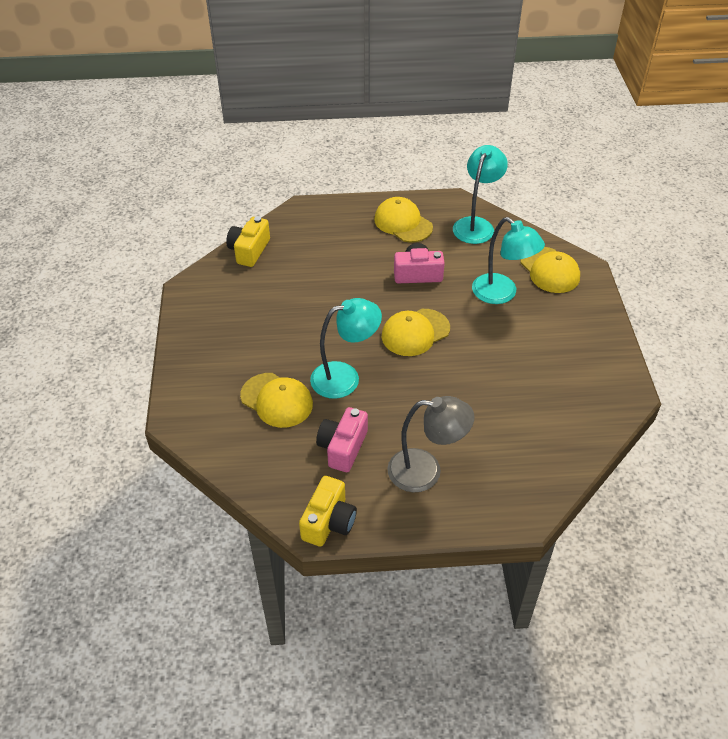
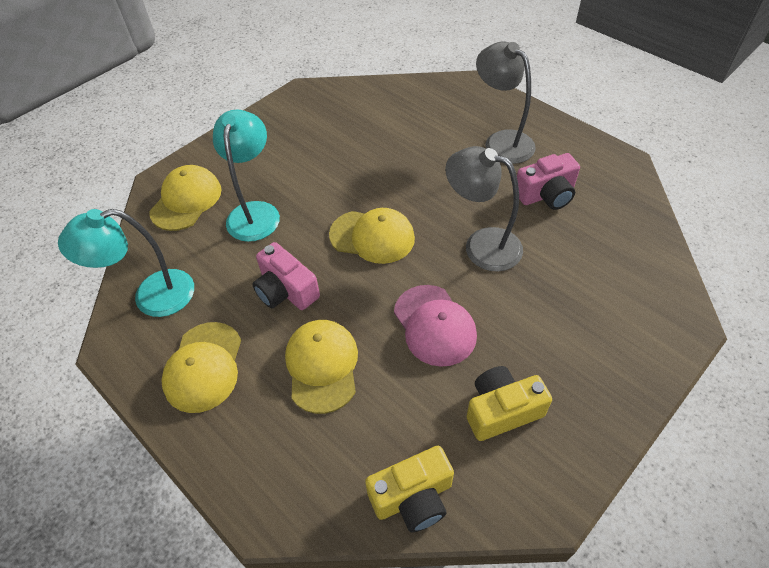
camera: 130 degrees left, 5 degrees up
(277, 400) = (565, 270): yellow cap -> yellow cap (322, 366)
(319, 315) = (434, 325): none -> pink cap
(329, 522) = (608, 158): yellow camera -> yellow camera (502, 410)
(345, 377) = (481, 245): turquoise lamp -> grey lamp

